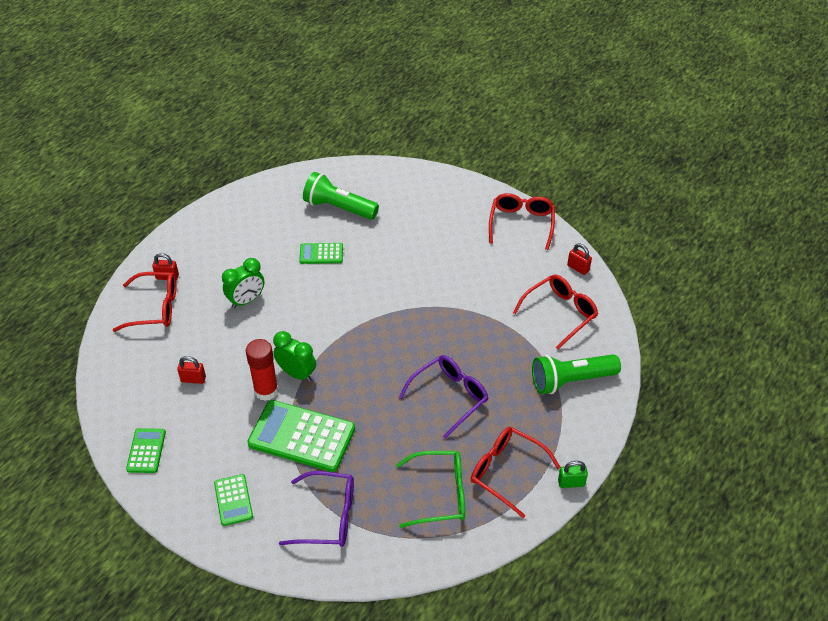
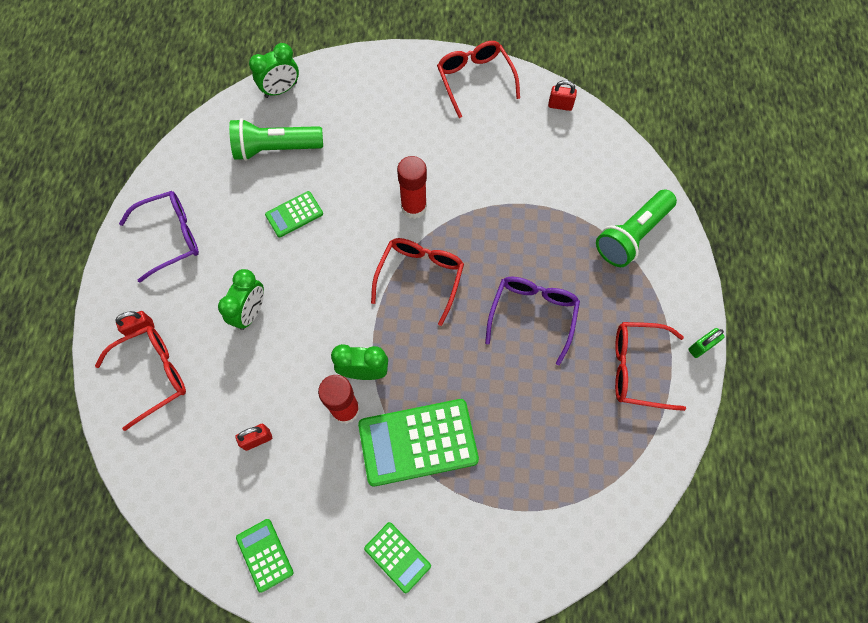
camera: 30 degrees left, 20 degrees up
(328, 516) = (504, 517): purple glasses -> purple glasses (171, 237)
(370, 173) = (281, 90): none -> green clock
(411, 287) = (414, 207): none -> red glue stick
(440, 494) = (593, 428): green glasses -> none
(560, 313) = (575, 165): red glasses -> red glasses (420, 277)

